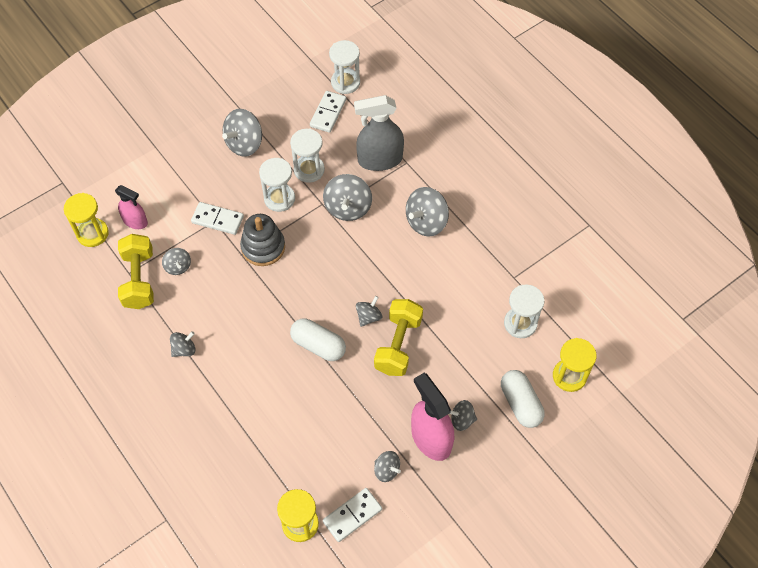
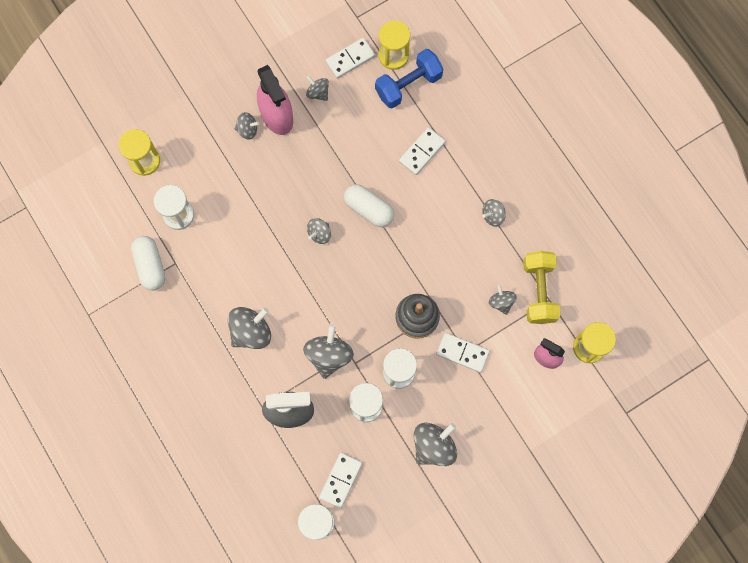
camera: 175 degrees left, 15 degrees up
(262, 411) = (422, 152): none -> white domino
(280, 488) = (408, 85): none -> blue dumbbell
(398, 345) = (295, 203): yellow dumbbell -> none
(520, 403) = (193, 140): white capsule -> white capsule (150, 266)

